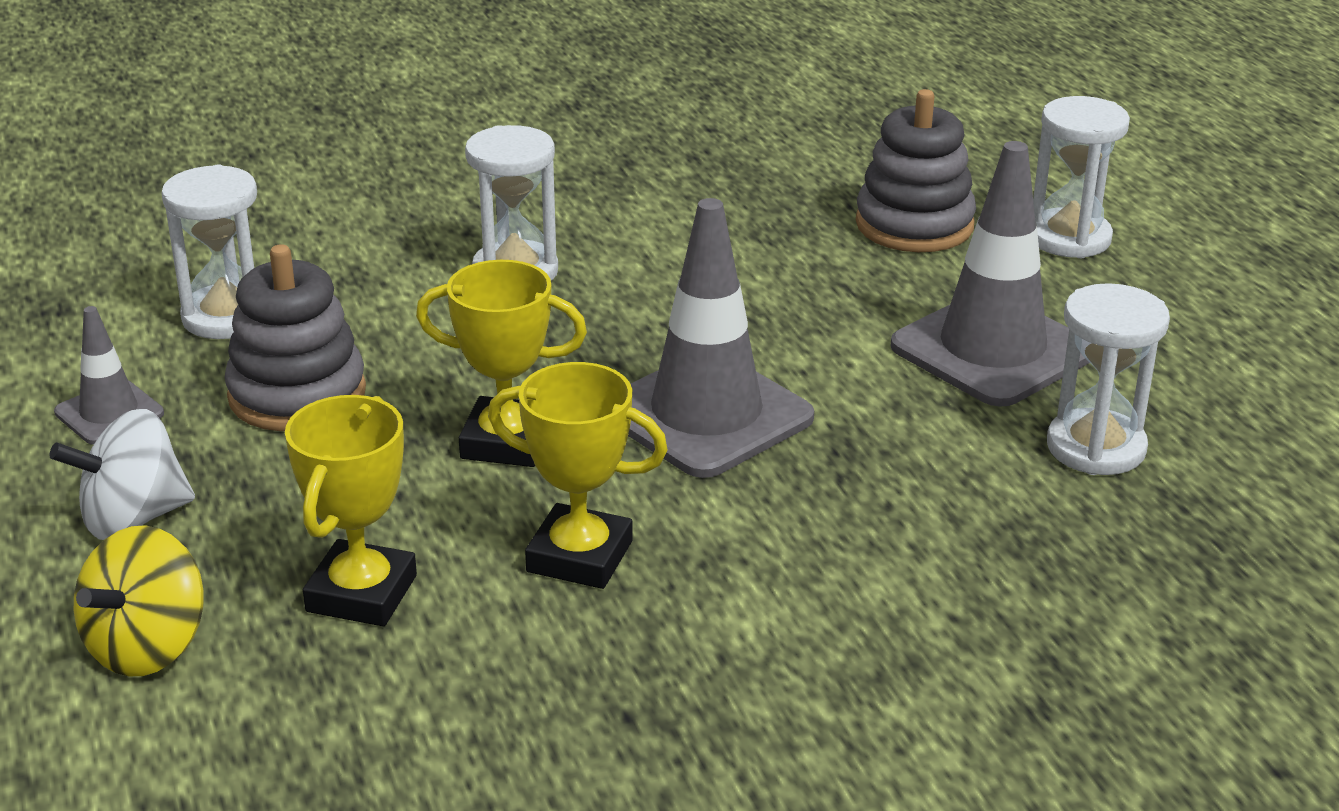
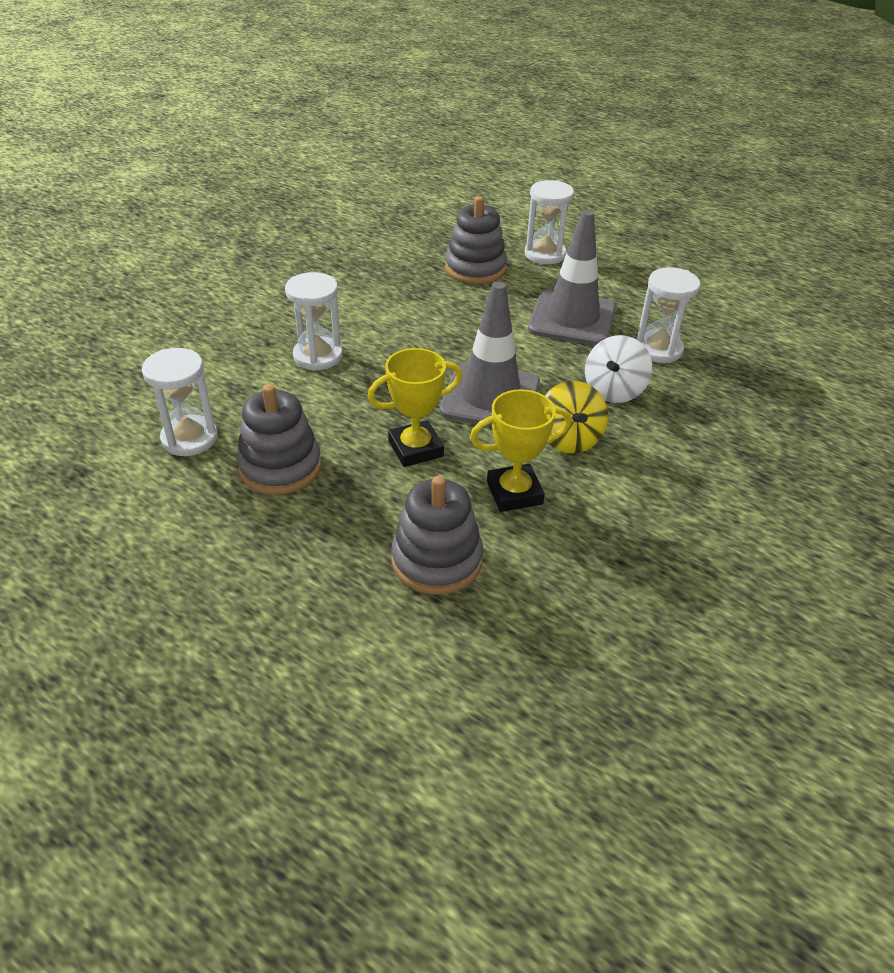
camera: 35 degrees left, 10 degrees up
(109, 413) = (185, 521): grey traffic cone -> none
(133, 519) = (271, 576): white spinning top -> white spinning top (614, 391)
(147, 647) = (362, 643): yellow spinning top -> yellow spinning top (569, 439)
(362, 593) = (436, 560): yellow trophy -> grey stacking toy

